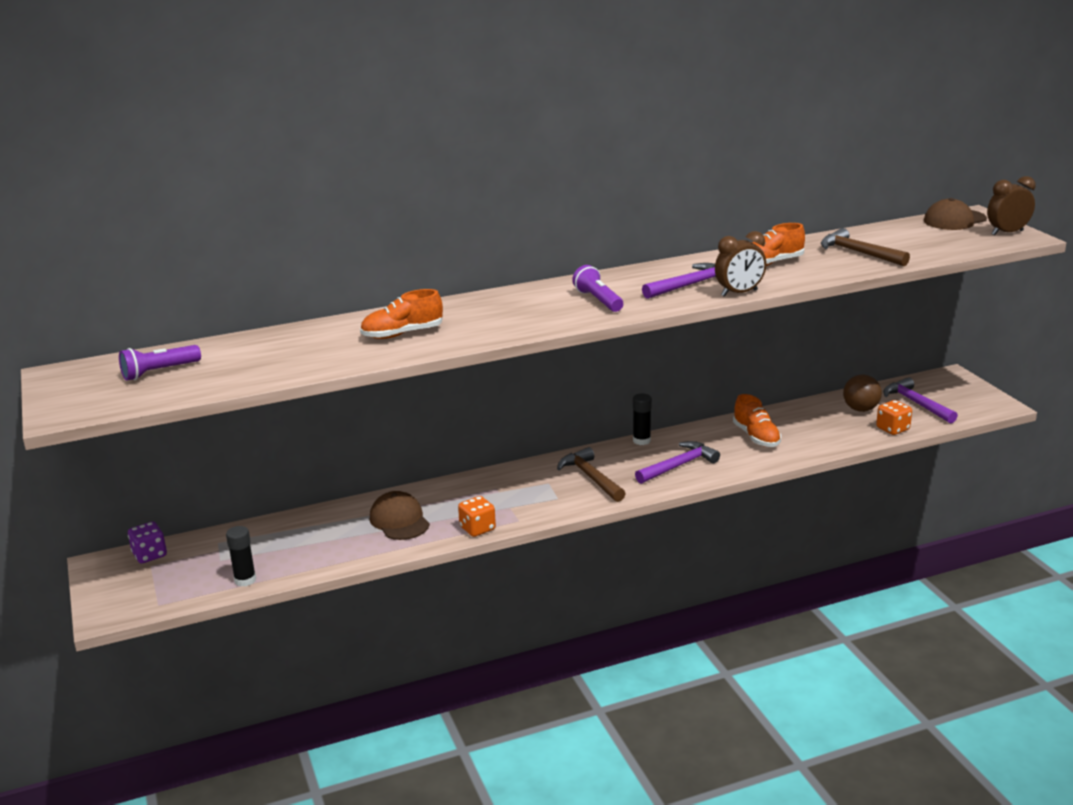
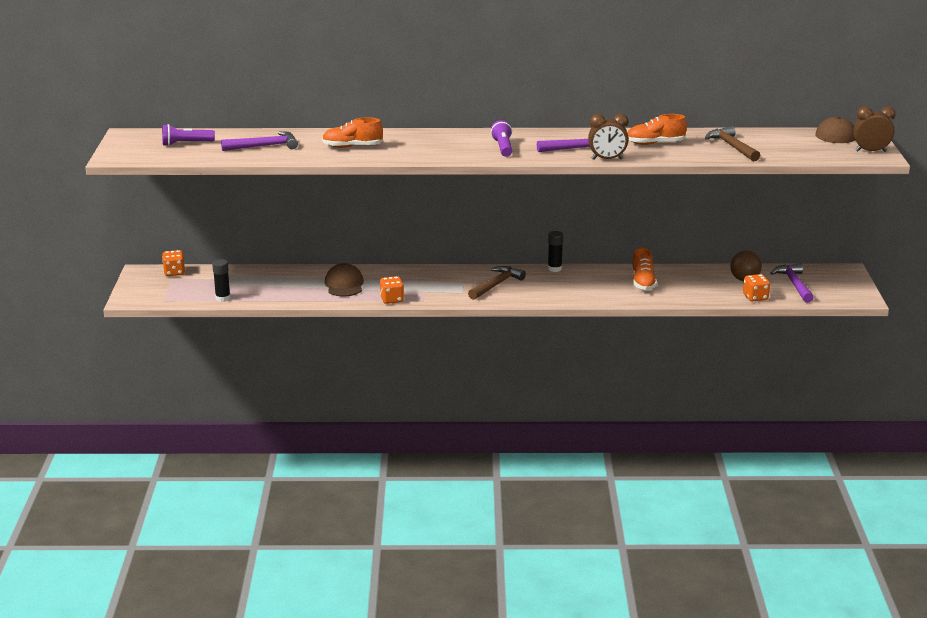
camera: 20 degrees right, 0 degrees up
(150, 555) = (174, 272): purple dice -> orange dice
(591, 478) = (496, 285): brown hammer -> brown hammer turned 45 degrees clockwise
(678, 466) = (566, 289): purple hammer -> purple hammer (264, 146)

